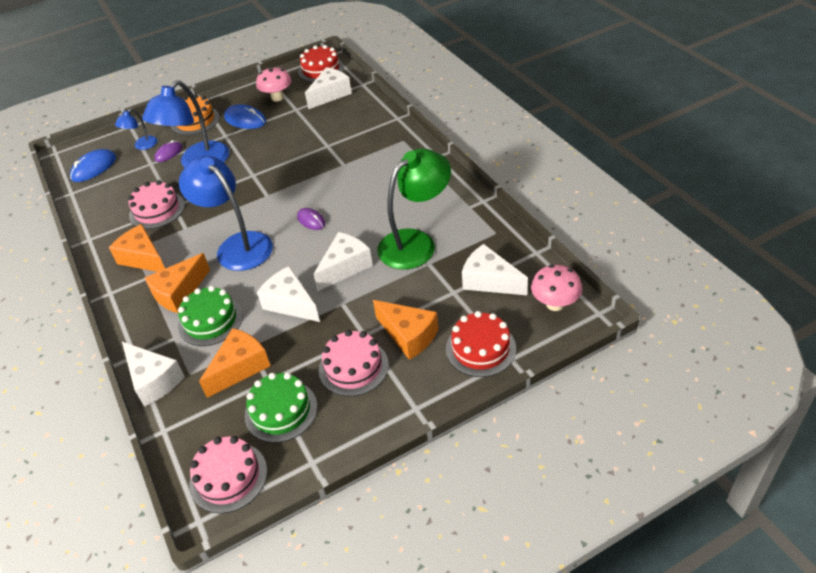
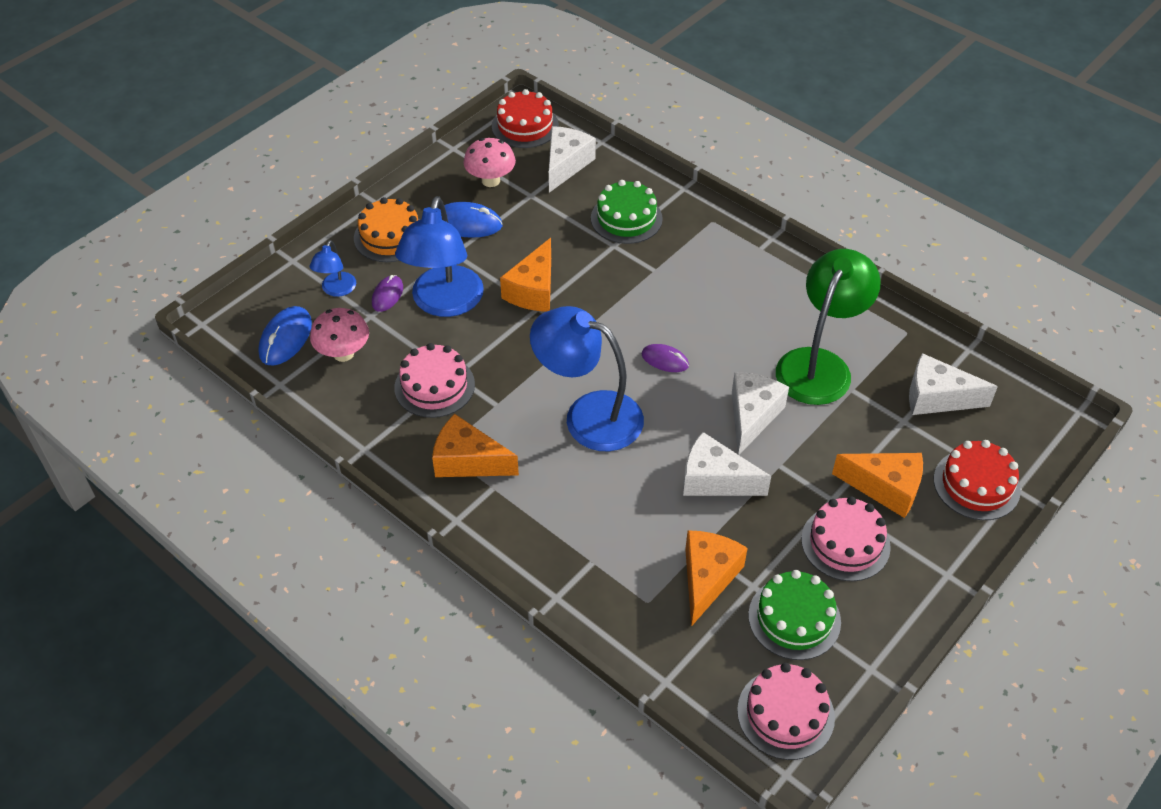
camera: 25 degrees left, 5 degrees up
(154, 380) = (607, 623): white cheese -> none
(179, 293) = (555, 498): orange cheese -> orange cheese (533, 290)
(210, 320) = (625, 526): green cake -> green cake (626, 218)
(555, 304) = (1026, 411): pink mushroom -> pink mushroom (343, 353)

